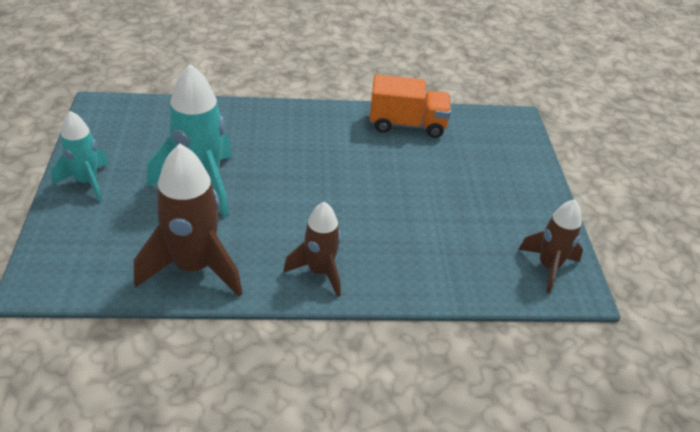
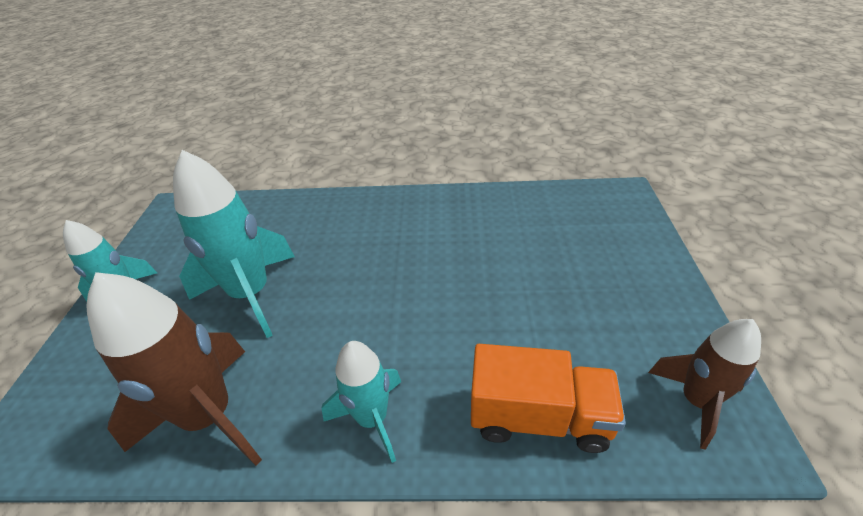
camera: 10 degrees right, 0 degrees up
(319, 272) = (372, 419): brown rocket -> turquoise rocket
(407, 124) = (497, 207): orange truck -> orange truck (538, 417)

